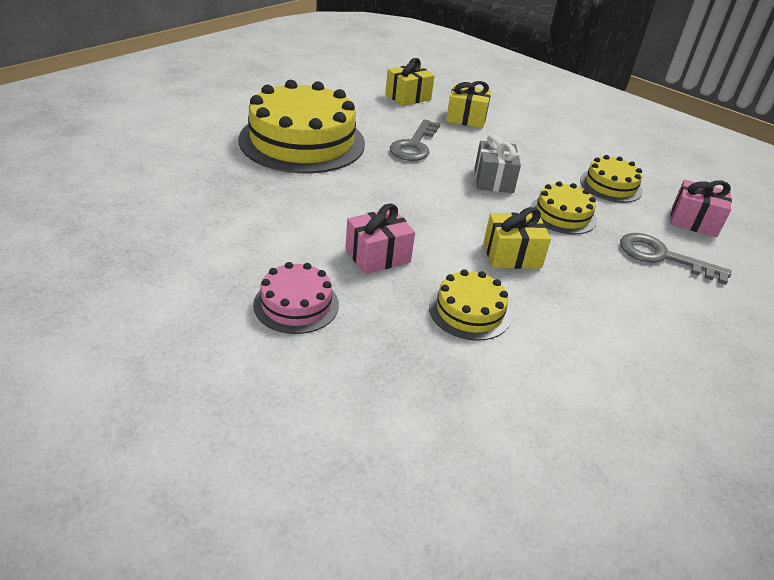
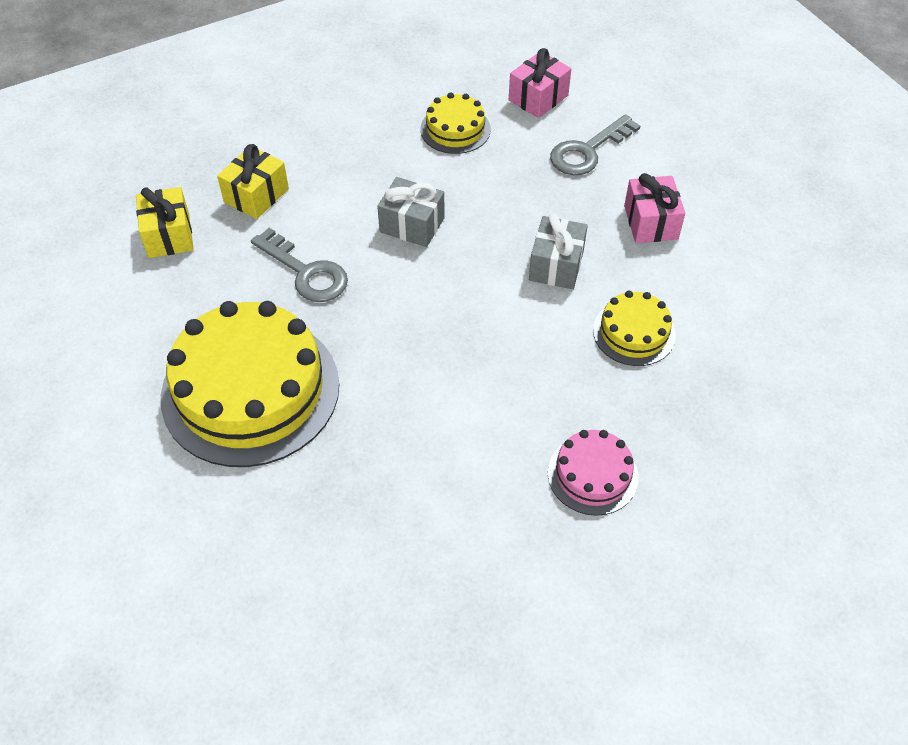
camera: 65 degrees left, 15 degrees up
(377, 255) = (528, 380): pink gift -> pink gift (650, 222)
(512, 255) = (556, 265): yellow gift -> grey gift
(562, 215) = (497, 194): yellow cake -> none

